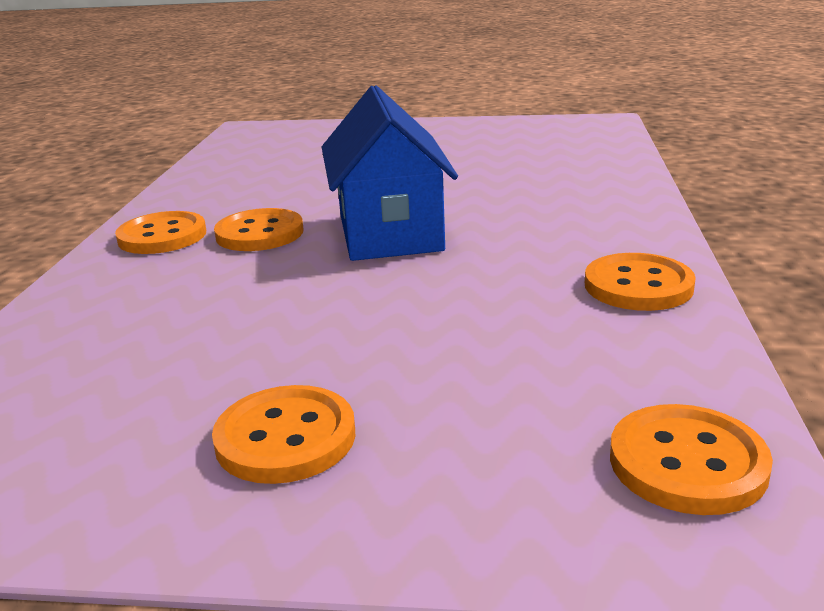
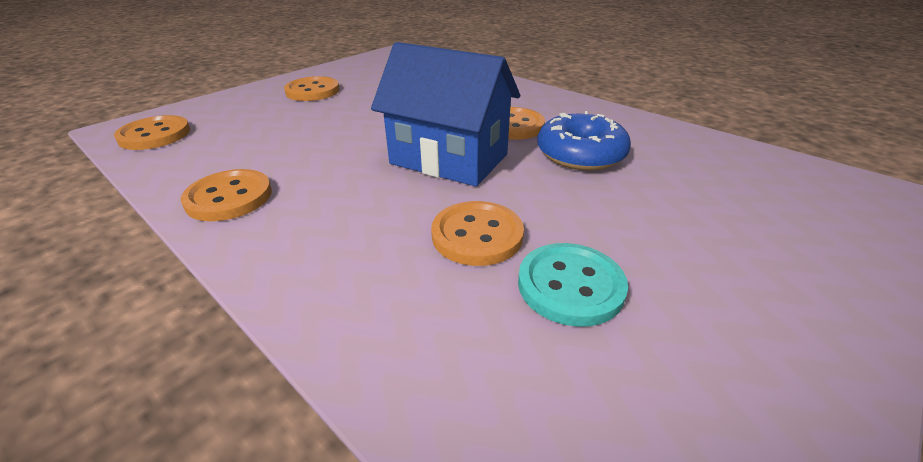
camera: 125 degrees right, 10 degrees up
(162, 236) = (548, 105): orange button -> orange button (477, 235)
(298, 194) = (580, 154): none -> blue donut
(490, 160) = (570, 286): none -> turquoise button

